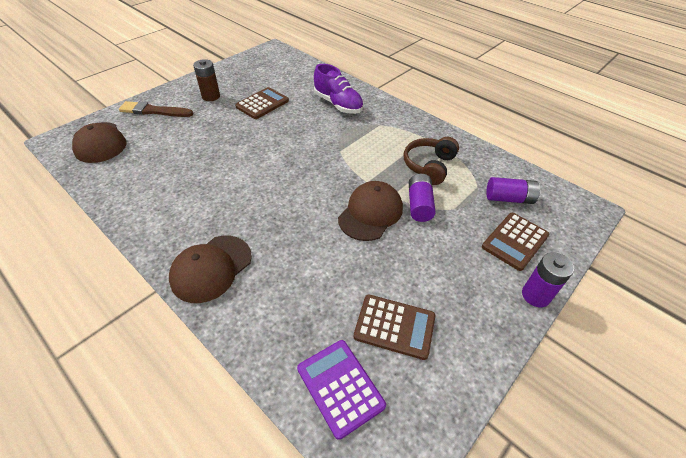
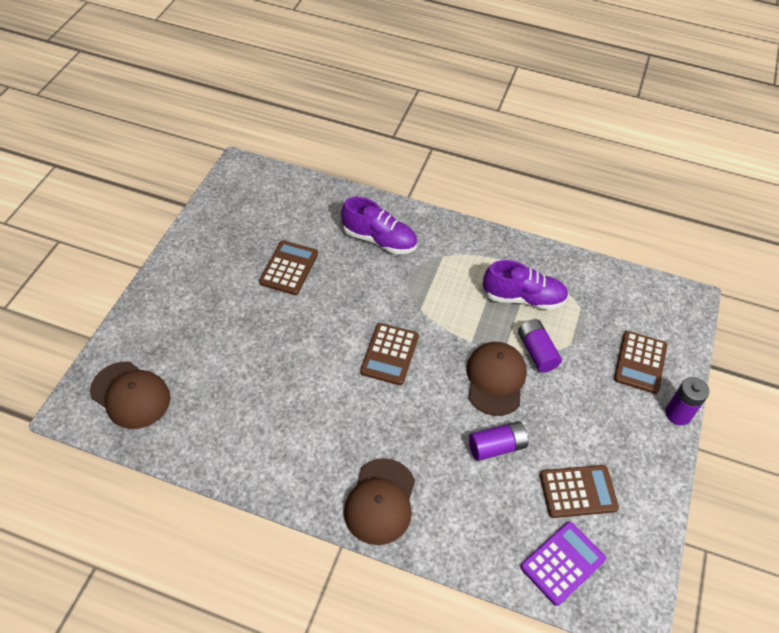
camera: 25 degrees left, 5 degrees up
(154, 111) = (161, 324): brown brush -> none
(211, 96) = (216, 277): brown battery -> none
(295, 171) = (389, 354): none -> brown calculator
(340, 387) = (562, 563): purple calculator -> purple calculator turned 105 degrees clockwise
(429, 166) = (523, 298): brown headphones -> purple shoe
(509, 198) = (615, 313): purple battery -> purple battery (496, 446)

